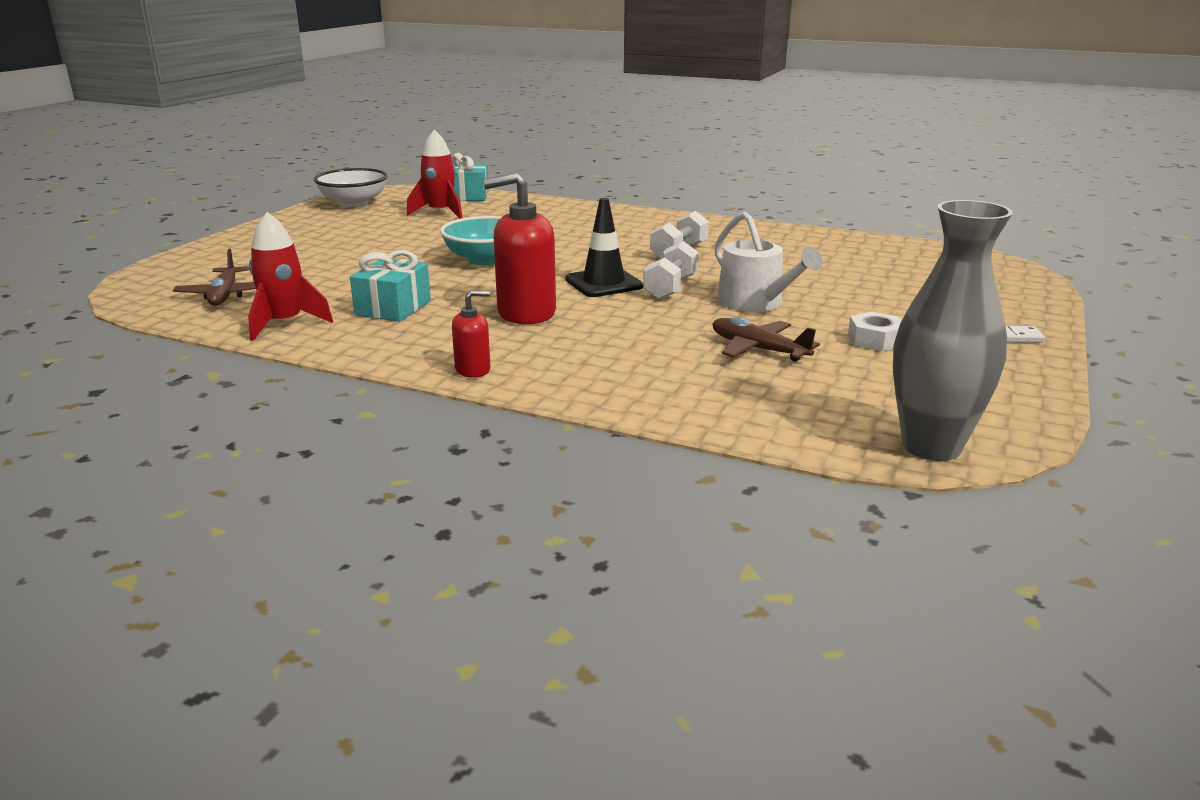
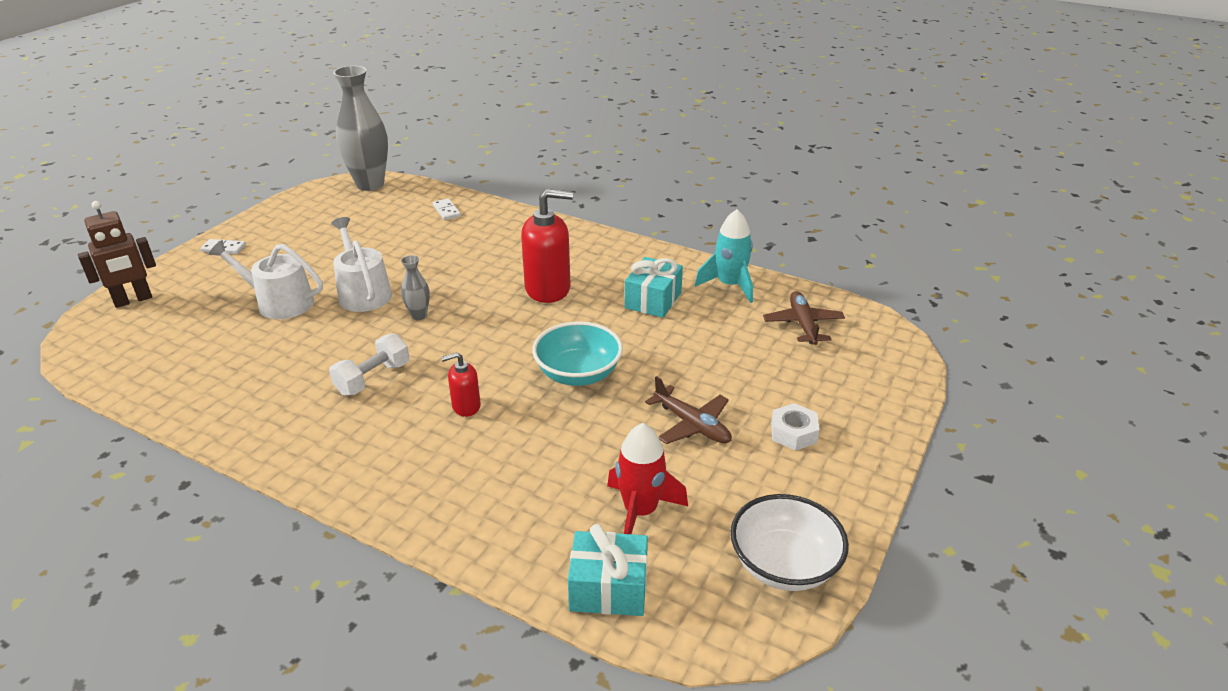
camera: 175 degrees left, 10 degrees up
(285, 324) = (729, 285): red rocket -> turquoise rocket
(473, 370) = (588, 238): red soap dispenser -> red soap dispenser (466, 406)
(603, 283) = (473, 325): black traffic cone -> none
(670, 288) = (419, 315): white dumbbell -> grey vase
(731, 401) = (446, 211): none -> white domino
(758, 349) = (401, 246): brown plane -> brown plane (692, 425)
(843, 292) = (279, 302): none -> white watering can
(875, 340) = (316, 250): white nut -> white nut (793, 433)
(1015, 289) = (133, 300): none -> brown robot

